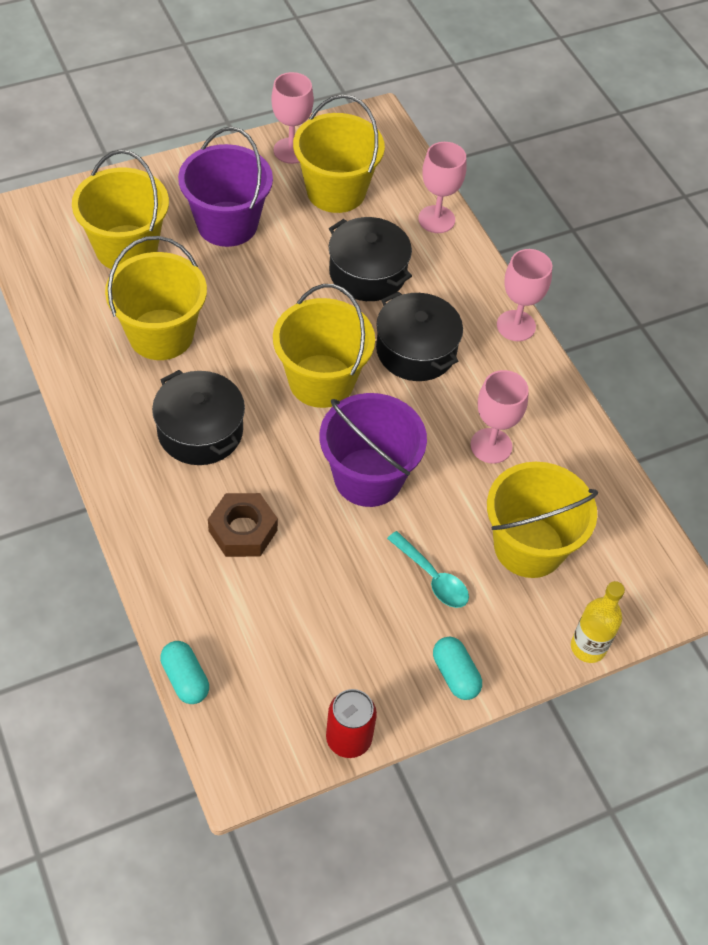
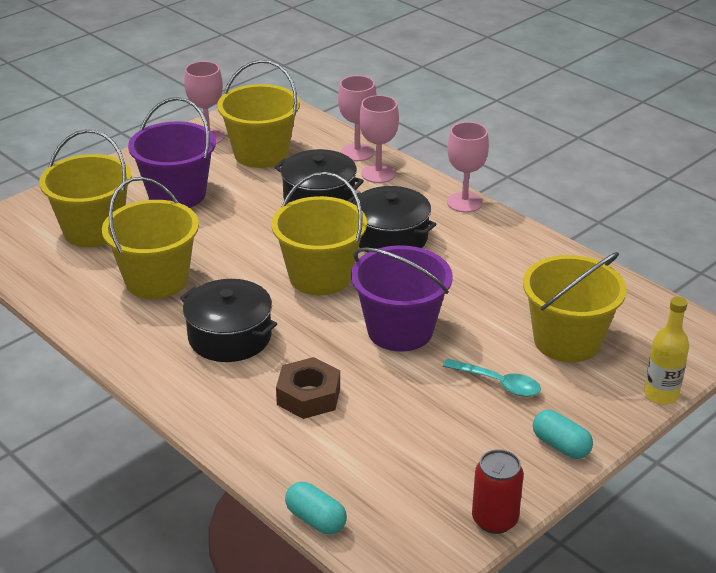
camera: 15 degrees left, 20 degrees down
(491, 446) = (492, 283): pink goblet -> pink goblet (378, 174)

